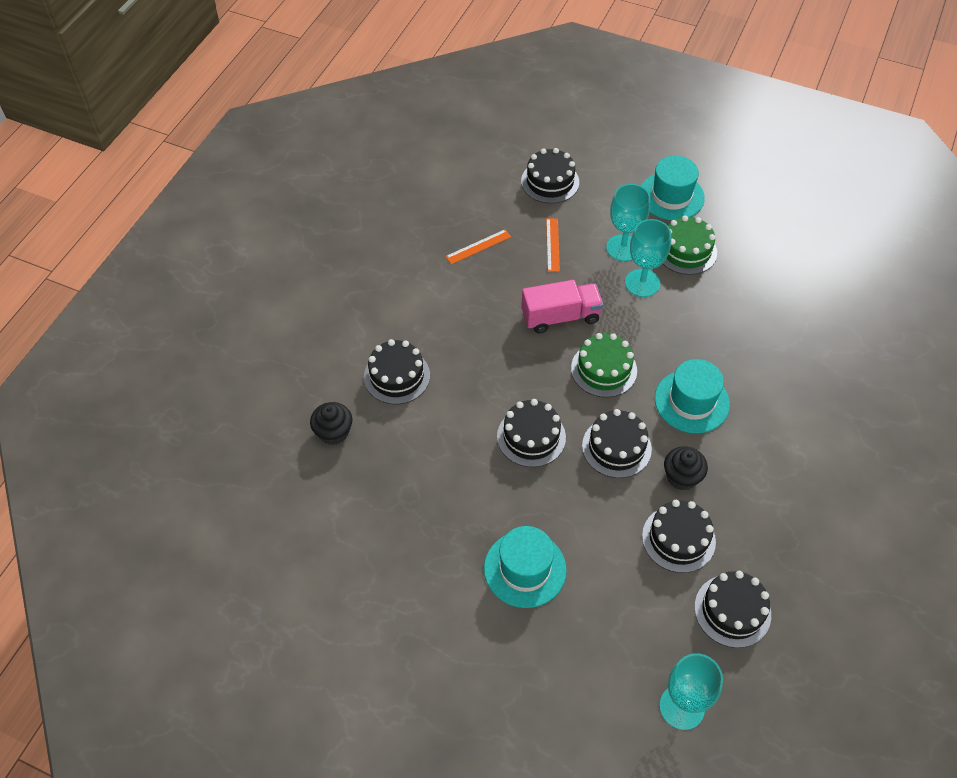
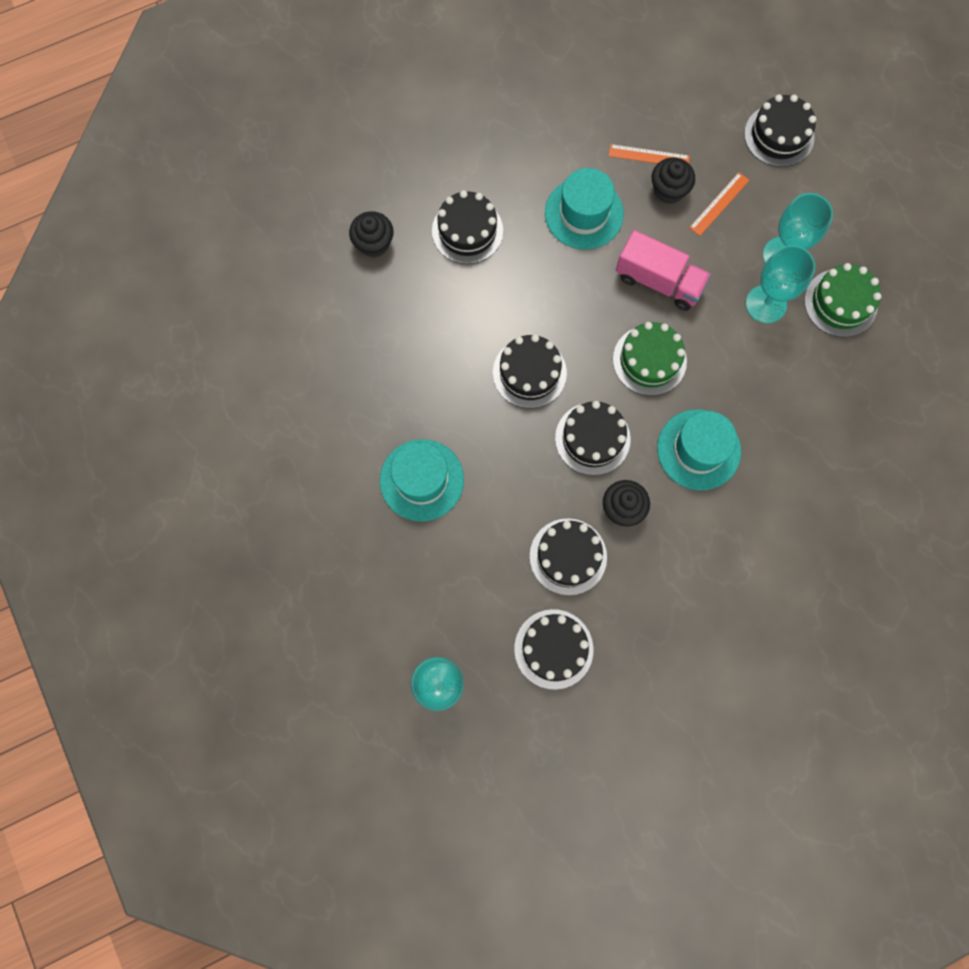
camera: 40 degrees right, 20 degrees up
(512, 258) = (669, 190): none -> black cupcake
(671, 196) = (883, 236): turquoise hat -> turquoise hat (584, 213)

